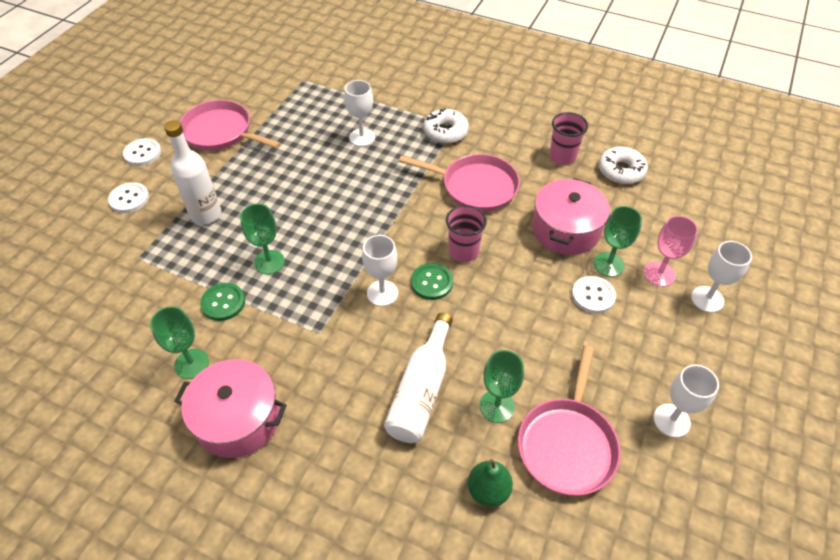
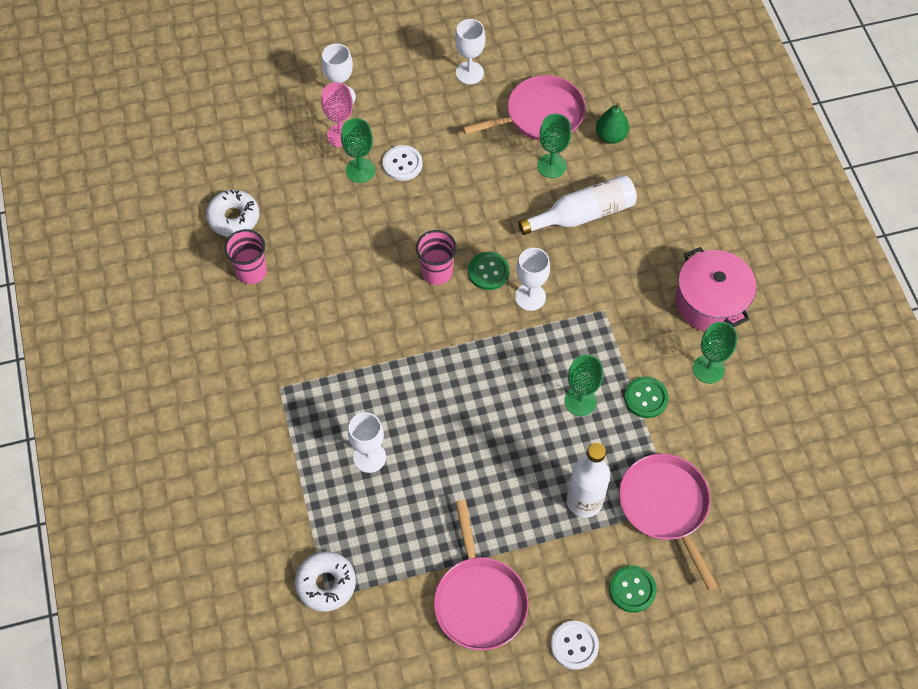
camera: 130 degrees left, 10 degrees up
(129, 199) = (632, 589): white button -> green button
(445, 132) = (297, 389): white donut -> white donut (326, 584)
(475, 187) = (352, 313): pink pan -> pink pan (665, 506)
(565, 230) = (347, 218): pink pot -> none

